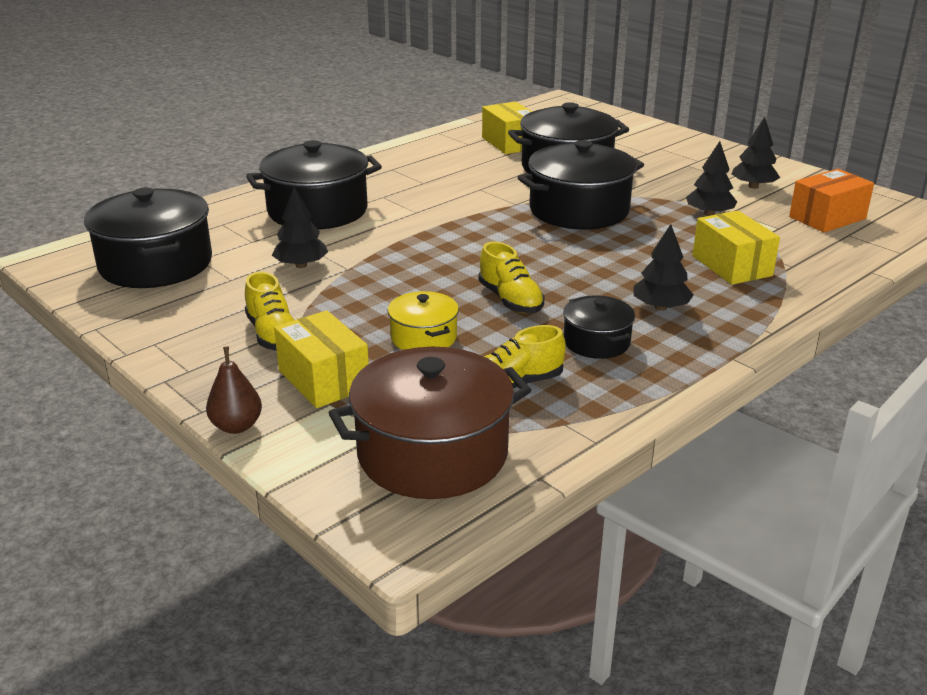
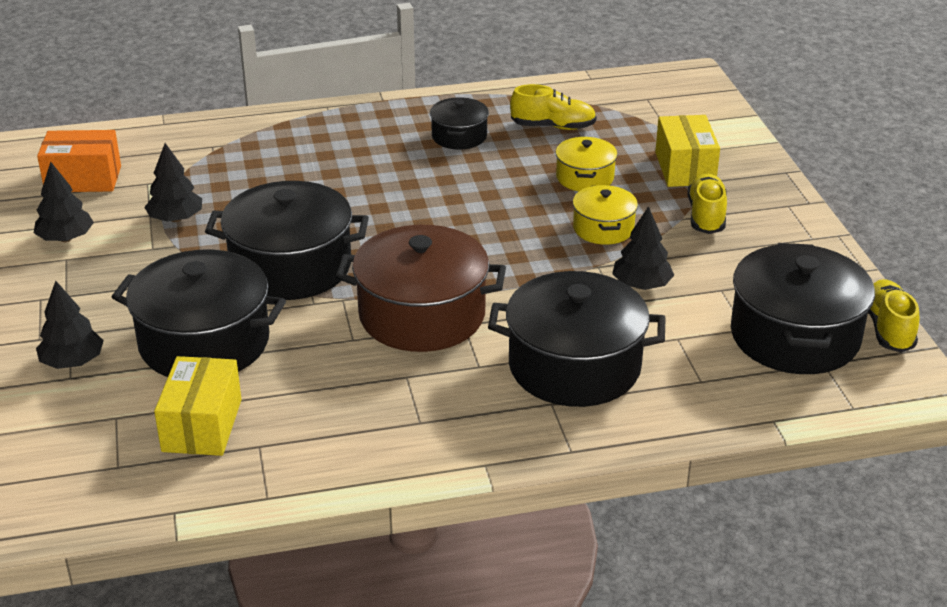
camera: 150 degrees left, 5 degrees up
(236, 426) = (763, 155): brown pear -> none
(366, 297) = (603, 228): none -> yellow pot
(432, 453) = (643, 105): brown pot -> brown pot (422, 315)
(510, 300) = (483, 187): yellow shoe -> yellow shoe (887, 328)
(661, 307) = (373, 146): black tree -> black tree (72, 362)
(732, 266) = (258, 161): yellow box -> none

